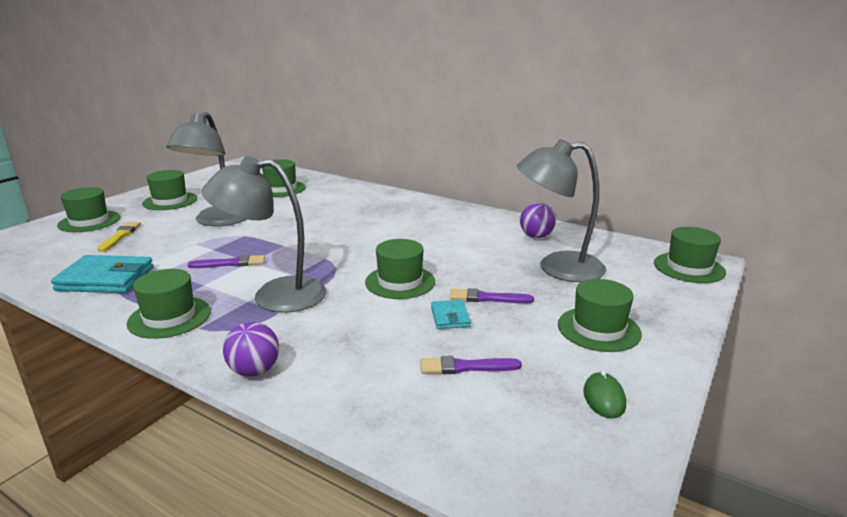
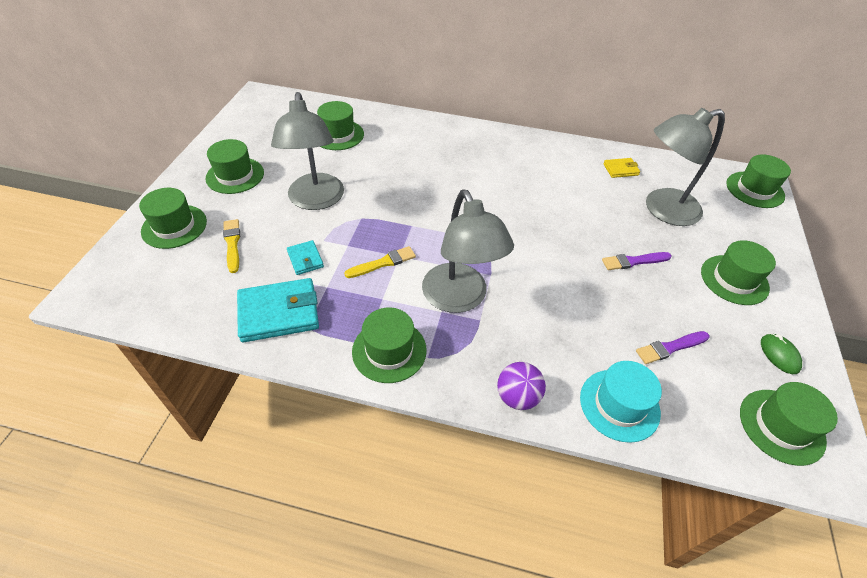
camera: 20 degrees left, 25 degrees up
(230, 263) = (383, 263): purple brush -> yellow brush
(274, 295) = (459, 299): grey lamp -> grey lamp turned 90 degrees counterclockwise
(359, 399) = (619, 405): none -> turquoise hat
(400, 282) = (552, 256): green hat -> green hat (781, 426)
(450, 317) = (621, 292): turquoise wallet -> turquoise wallet (305, 259)
(536, 236) = (620, 169): purple ball -> yellow wallet

